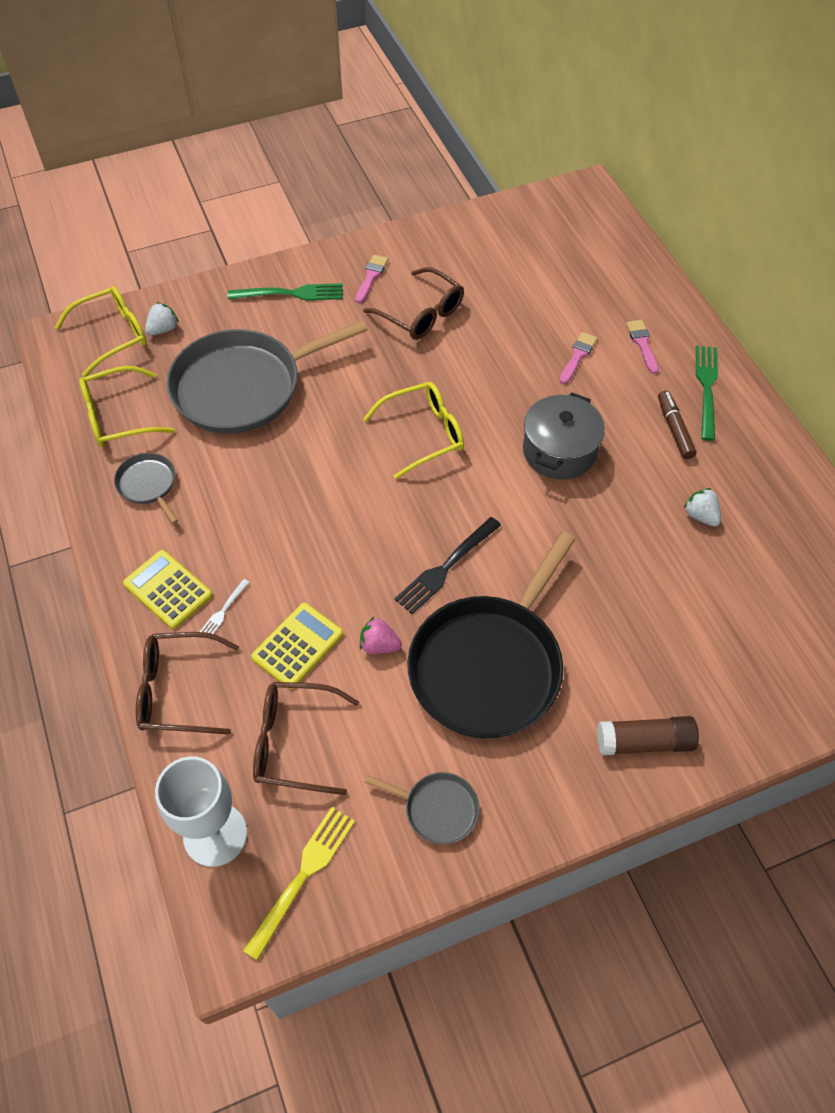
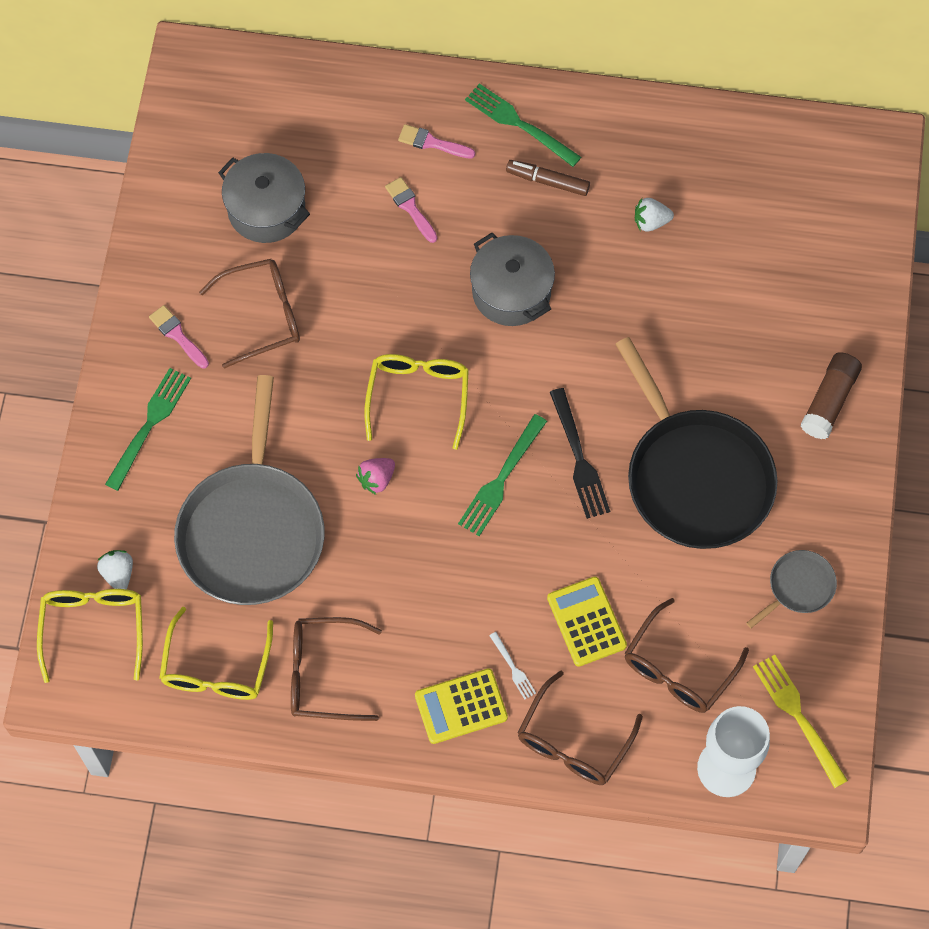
camera: 60 degrees left, 10 degrees up
(148, 485) = (324, 674): grey pan -> brown glasses
(379, 645) = (625, 554): pink strawberry -> pink strawberry (376, 479)
(390, 522) = (501, 479): none -> green fork
(507, 278) = (266, 209): none -> grey pot

